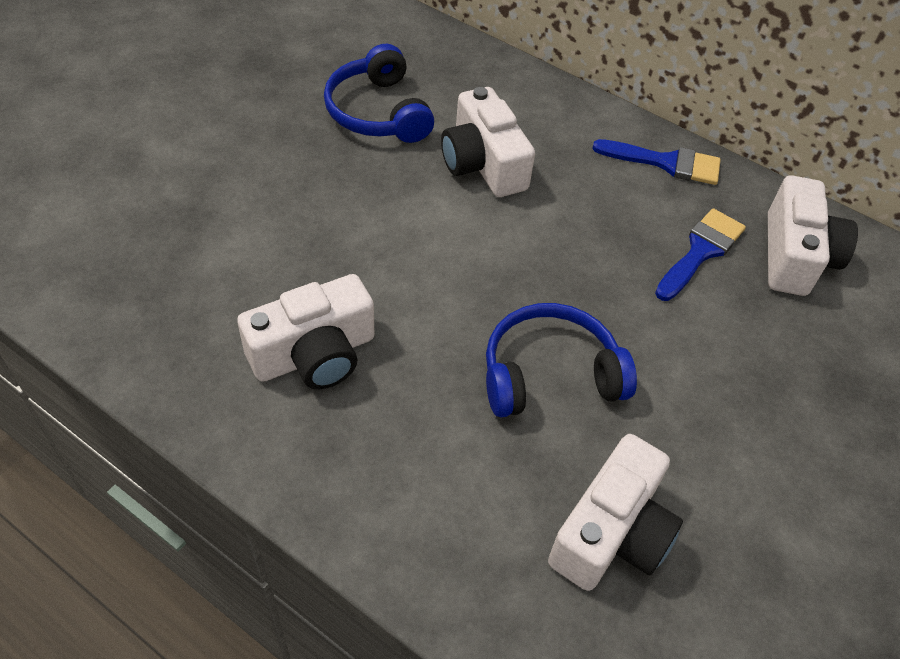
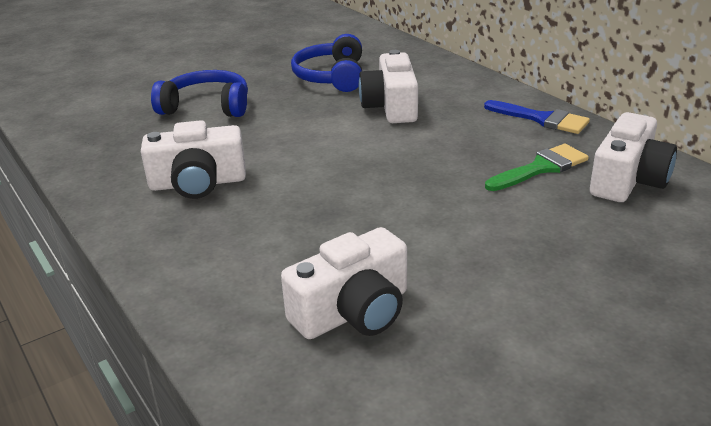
camera: 25 degrees right, 20 degrees down
(549, 374) = (365, 217): blue headphones -> blue headphones (207, 106)
(700, 251) = (541, 168): blue brush -> green brush

